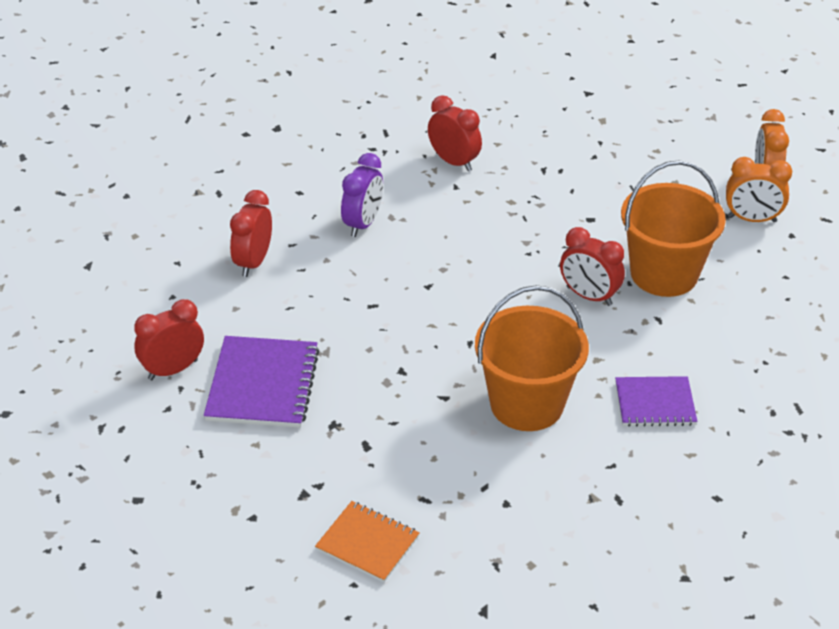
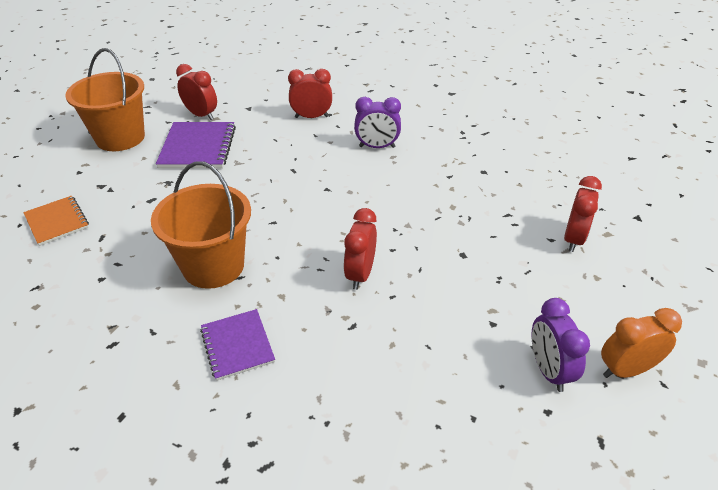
camera: 70 degrees right, 0 degrees up
(263, 385) = (198, 147): purple notebook -> purple notebook turned 75 degrees counterclockwise
(367, 543) = (57, 222): orange notebook -> orange notebook turned 45 degrees counterclockwise
(453, 162) = (478, 169): red clock -> red clock (573, 239)
(664, 274) = (418, 317): orange bucket -> orange bucket (120, 138)
(752, 219) = (548, 370): orange clock -> purple clock

